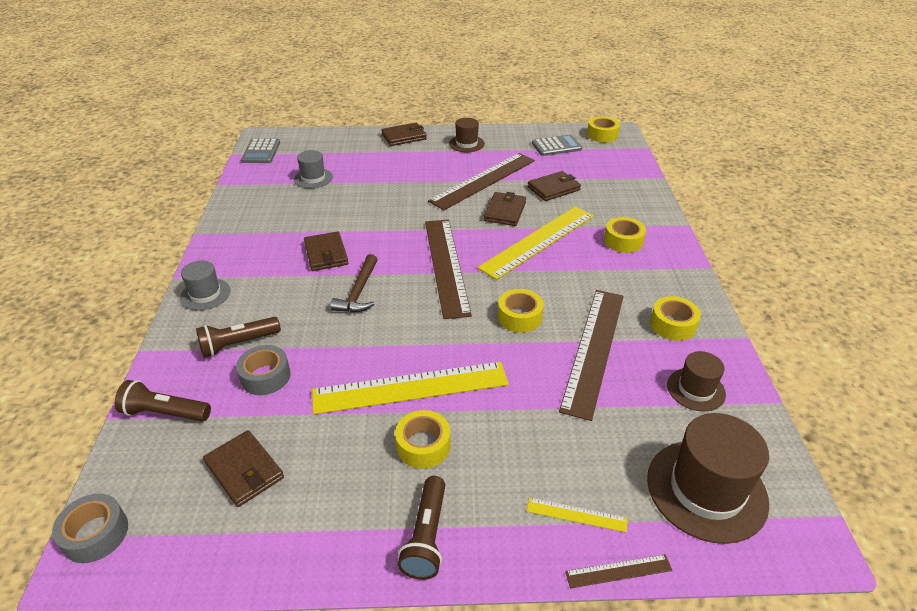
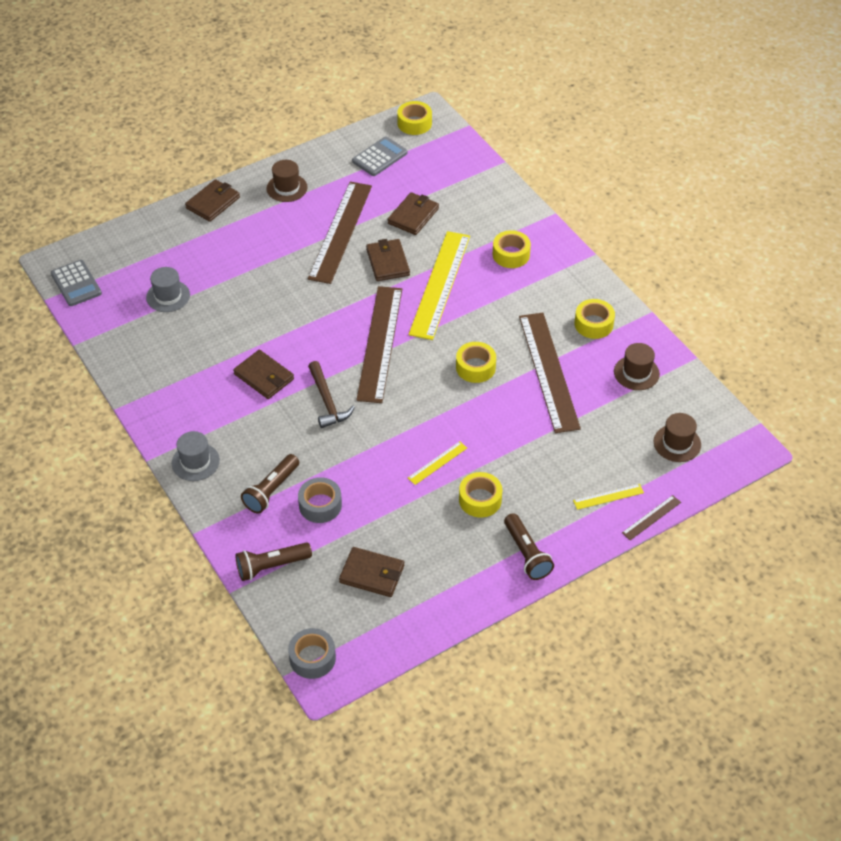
camera: 30 degrees left, 10 degrees up
(410, 387) = (437, 463): yellow ruler -> yellow ruler, size x0.43
(446, 265) = (380, 343): brown ruler -> brown ruler turned 45 degrees clockwise
(706, 490) = (677, 443): brown hat -> brown hat, size x0.56

